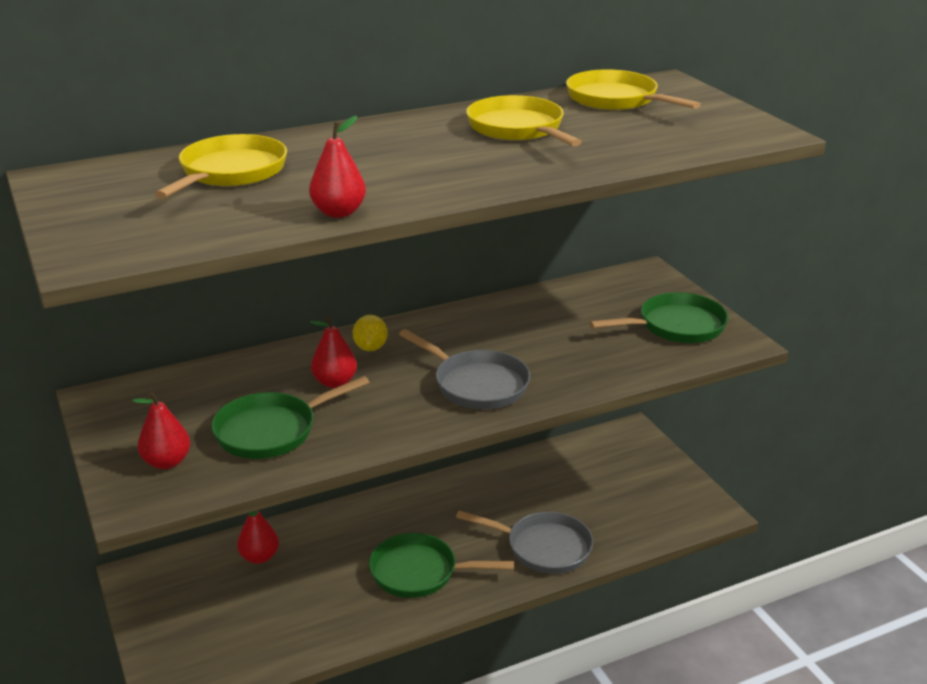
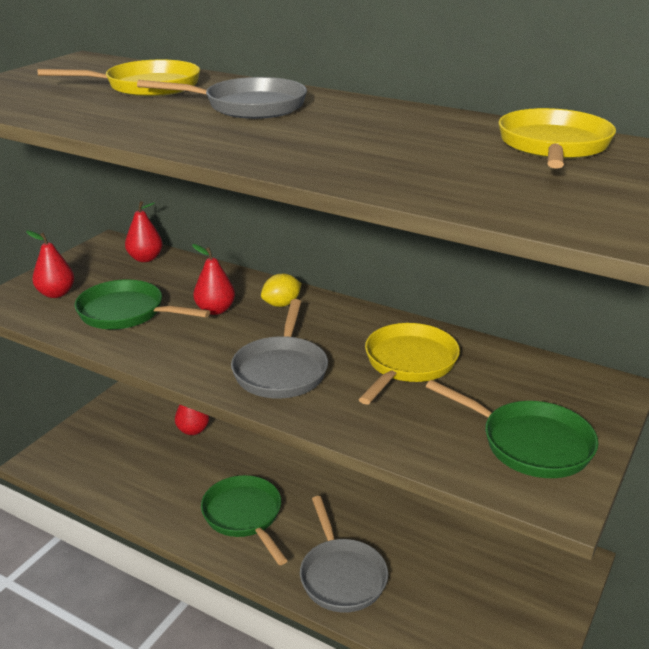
camera: 55 degrees right, 0 degrees up
(339, 213) = (107, 127): red pear -> red pear (145, 258)
(371, 152) = (249, 106): none -> grey pan
(518, 129) = (391, 132): yellow pan -> yellow pan (408, 363)

